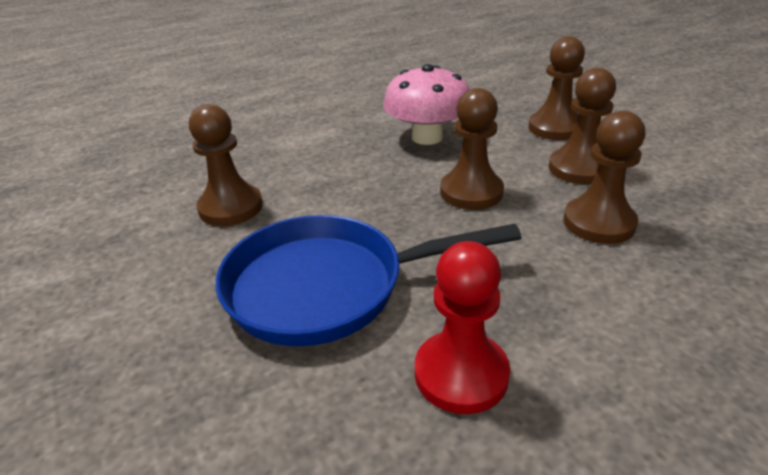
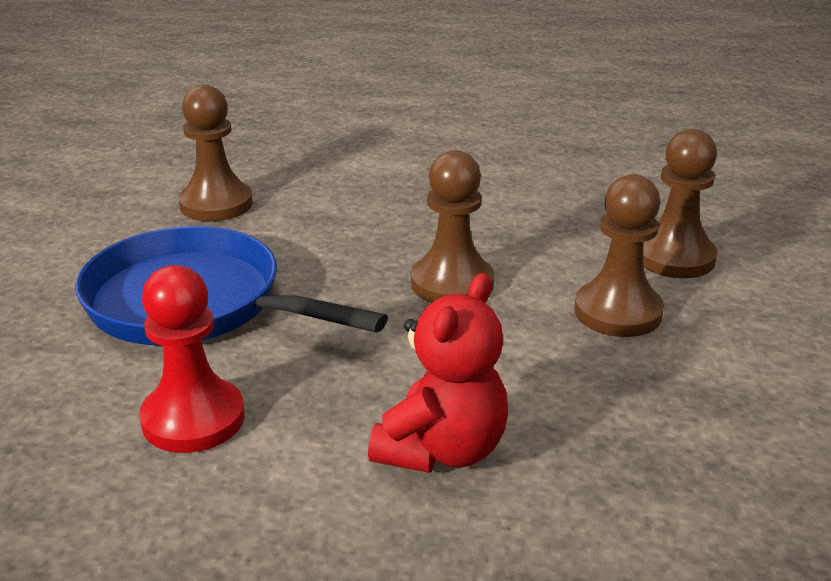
camera: 35 degrees right, 5 degrees down
(427, 137) = (500, 210): pink mushroom -> none
(599, 223) = (535, 372): brown pawn -> none
(634, 298) = (442, 450): none -> red teddy bear

